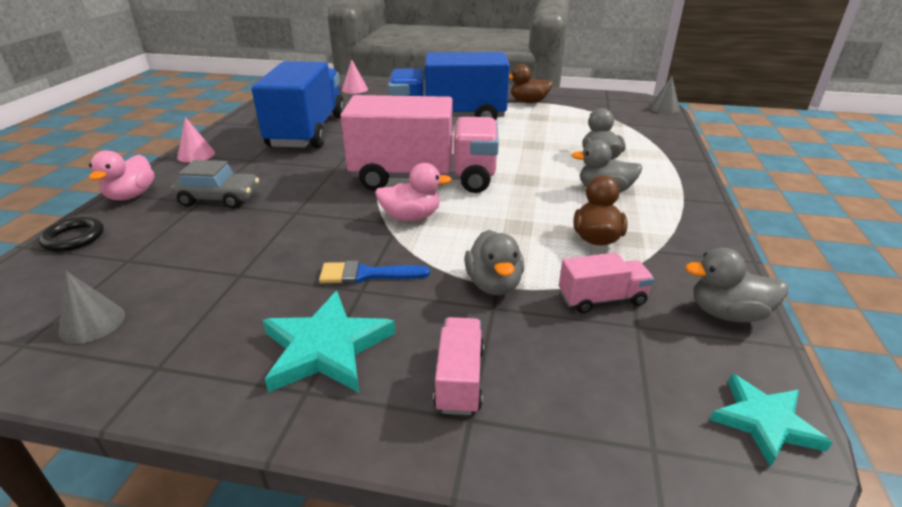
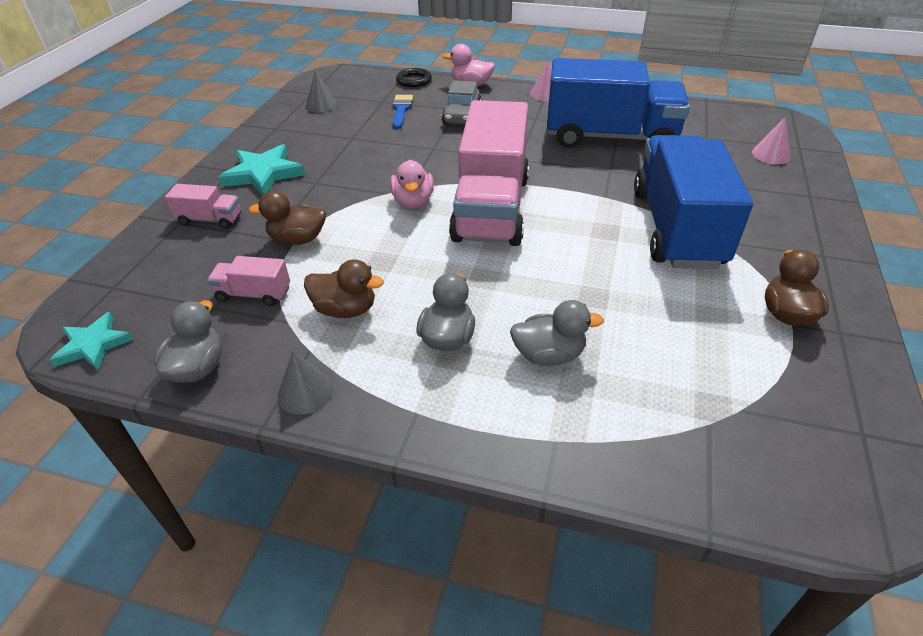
camera: 95 degrees right, 10 degrees up
(367, 274) = (333, 184): blue brush -> blue brush (401, 110)
(493, 284) = (297, 239): grey duck -> brown duck
(601, 299) = (254, 294): pink truck -> pink truck turned 105 degrees clockwise
(664, 108) = (833, 524): grey cone -> grey cone (305, 392)

